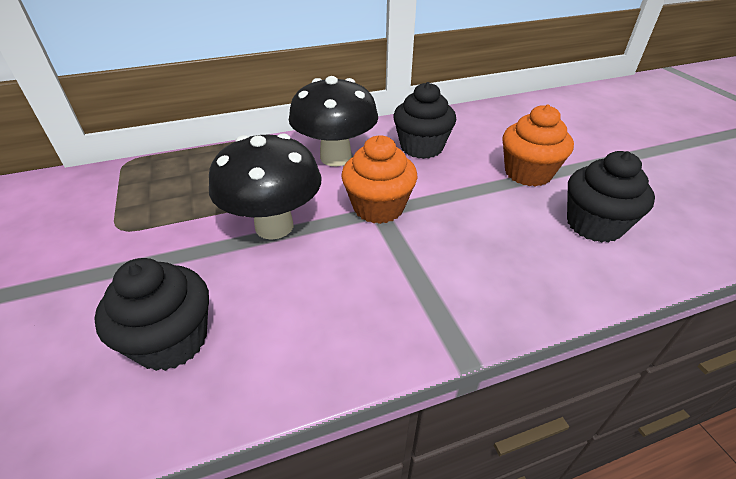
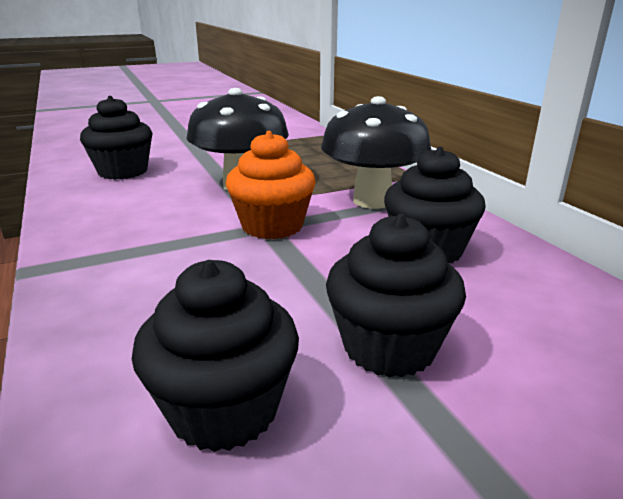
camera: 85 degrees right, 15 degrees down
(528, 173) = (389, 347): orange cupcake -> black cupcake

